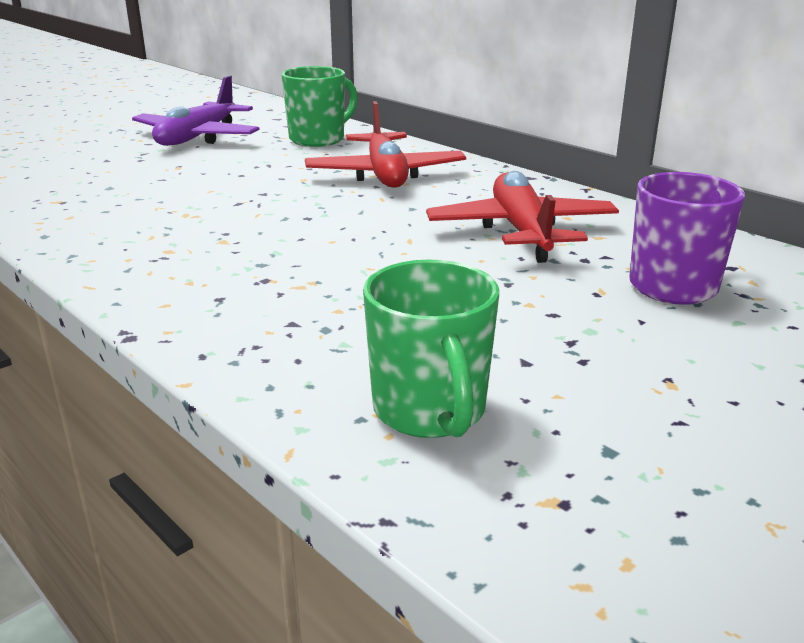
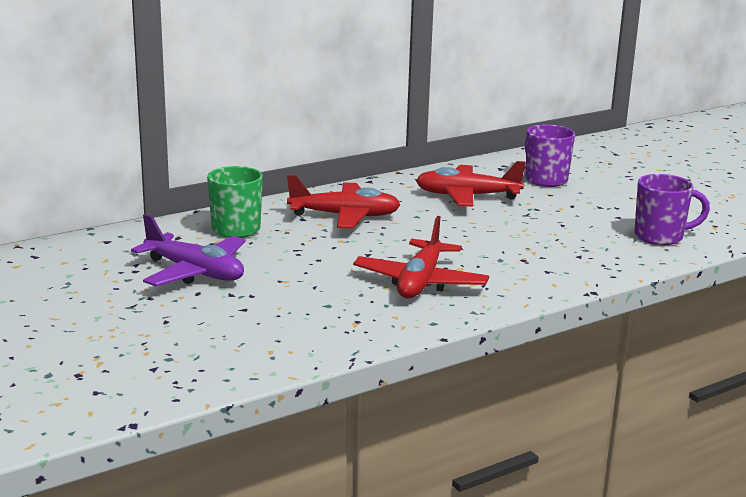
camera: 80 degrees left, 5 degrees down
(171, 222) = (420, 282): none -> red plane
(430, 411) = (660, 237): green mug -> purple mug

